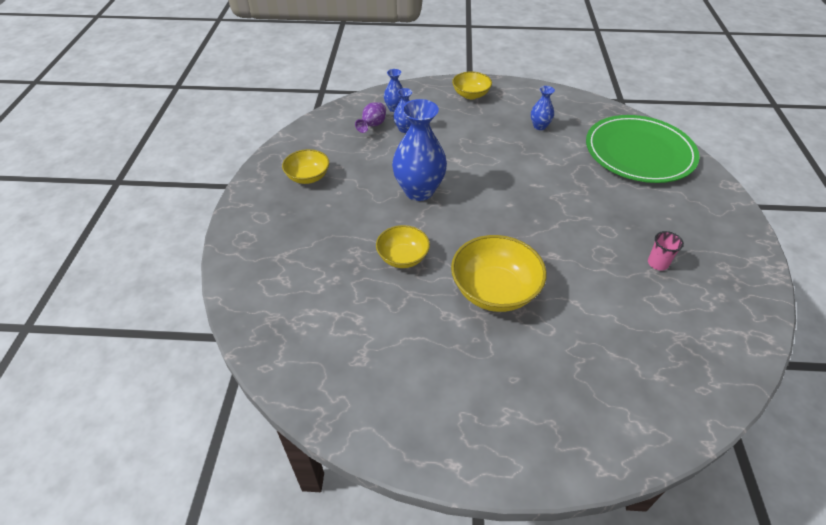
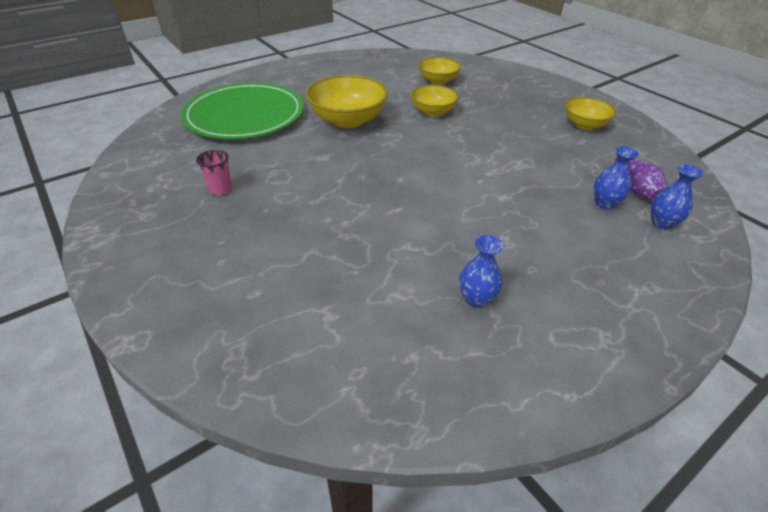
camera: 140 degrees right, 5 degrees down
(419, 191) = (490, 153): blue vase -> none
(471, 95) = (634, 305): yellow bowl -> yellow bowl (438, 81)
(639, 152) = (298, 331): green plate -> green plate (245, 115)

